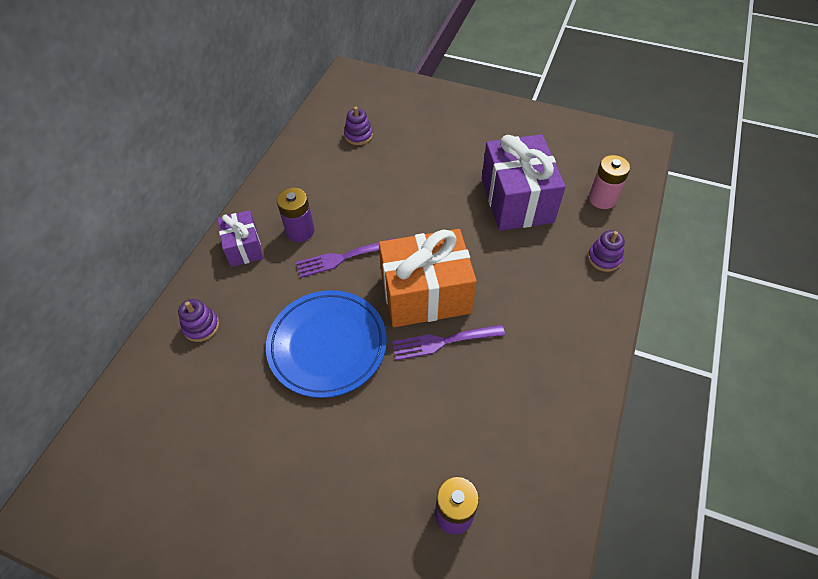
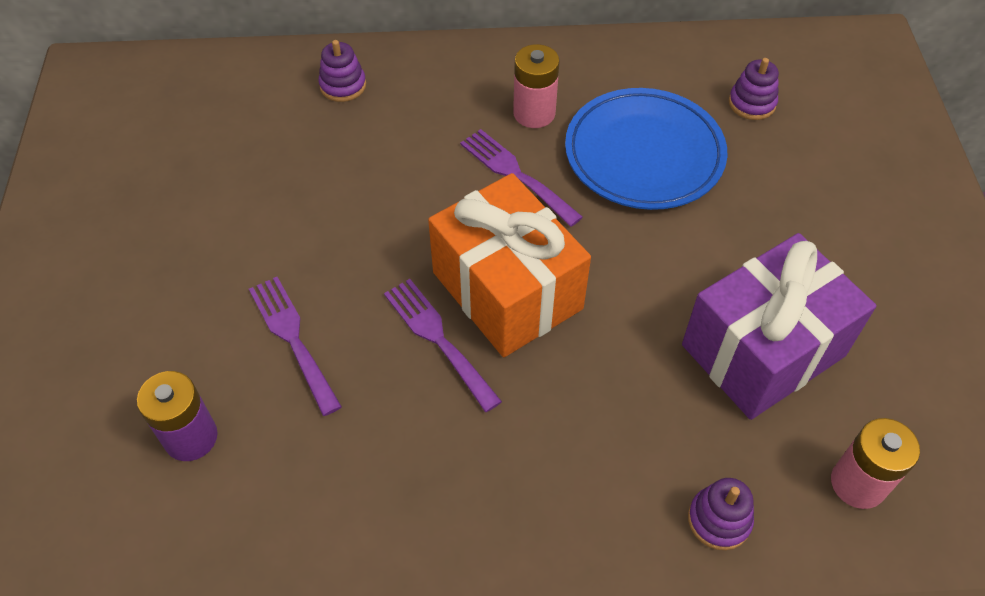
camera: 65 degrees right, 0 degrees up
(244, 247) = (475, 71): purple gift -> none
(300, 231) = (534, 113): purple battery -> pink battery
(327, 345) = (373, 214): blue plate -> blue plate (644, 154)
(404, 425) = (292, 338): none -> purple fork

